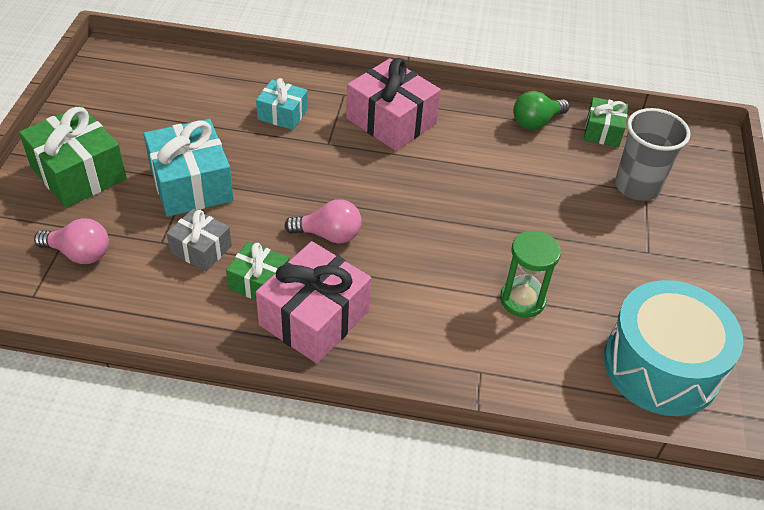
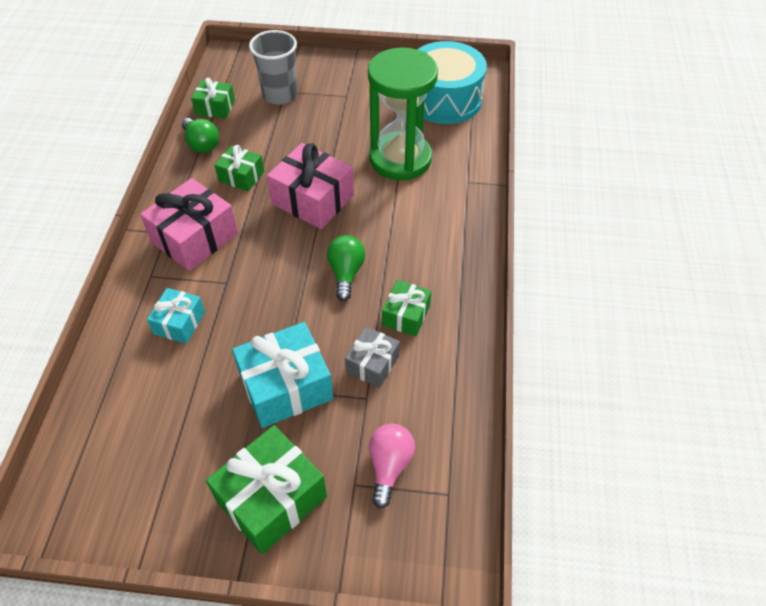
camera: 90 degrees left, 5 degrees up
(314, 317) = (437, 275): pink gift -> pink gift (313, 199)
(329, 235) = (346, 273): pink light bulb -> green light bulb
(484, 153) = (241, 176): none -> green gift
(522, 300) = (400, 159): green hourglass -> green hourglass, size x1.87

